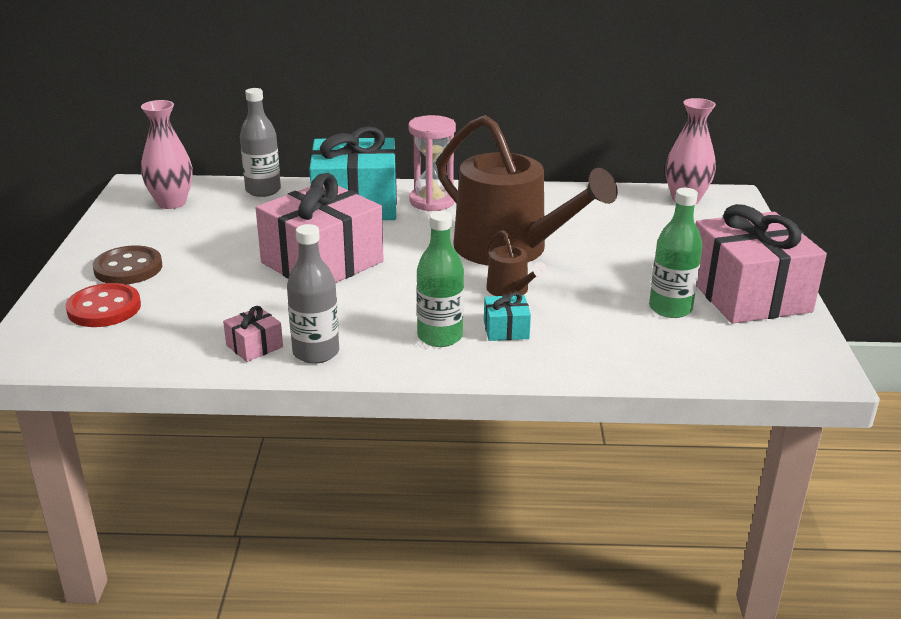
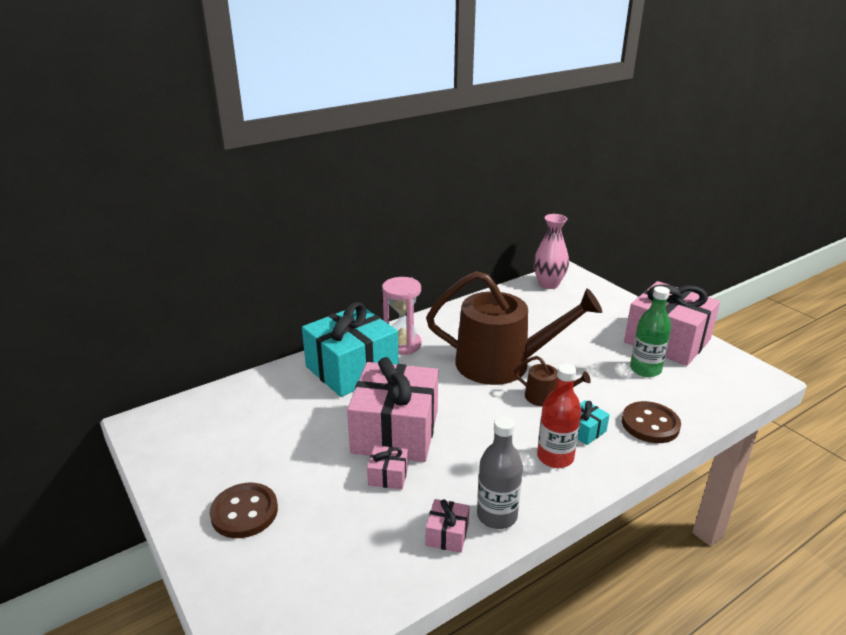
camera: 35 degrees left, 0 degrees up
(104, 308) = (276, 565): red button -> none
(171, 203) = (197, 428): pink vase -> none
(263, 190) = (263, 384): grey bottle -> none
(268, 289) = (388, 476): none -> pink gift
(440, 337) = (555, 457): green bottle -> red bottle
(589, 352) = (650, 424): none -> brown button

